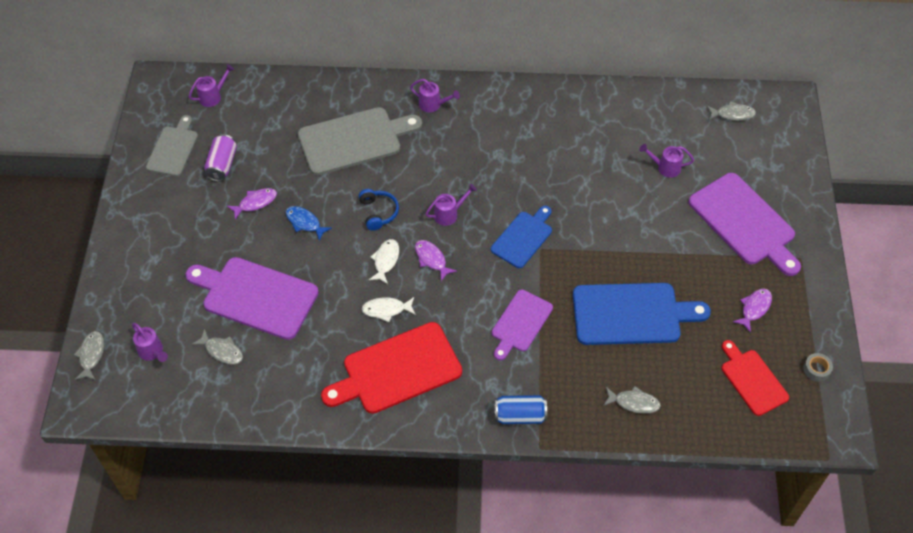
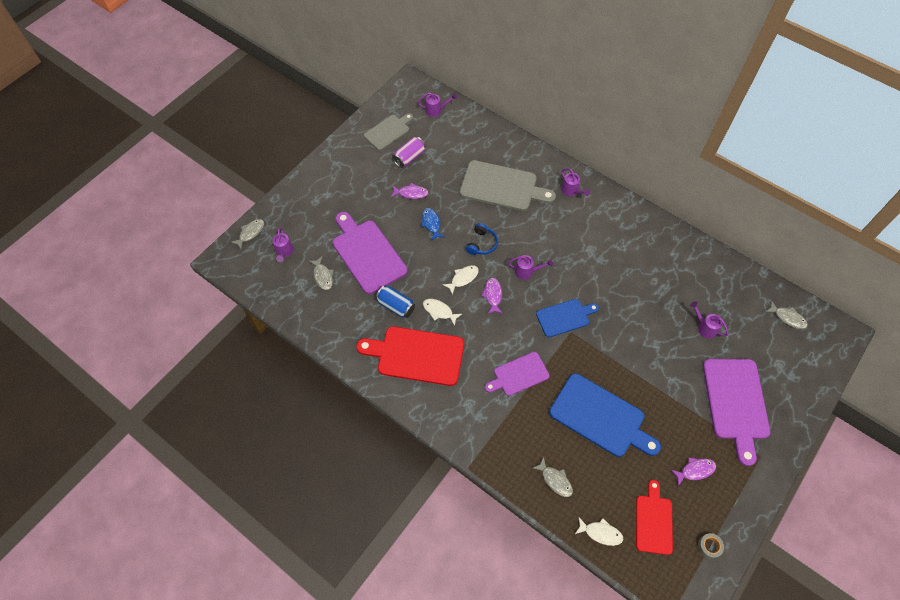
camera: 35 degrees right, 5 degrees up
(520, 415) = (471, 437): blue can -> blue can (396, 306)
(713, 423) = (600, 533): none -> white fish

